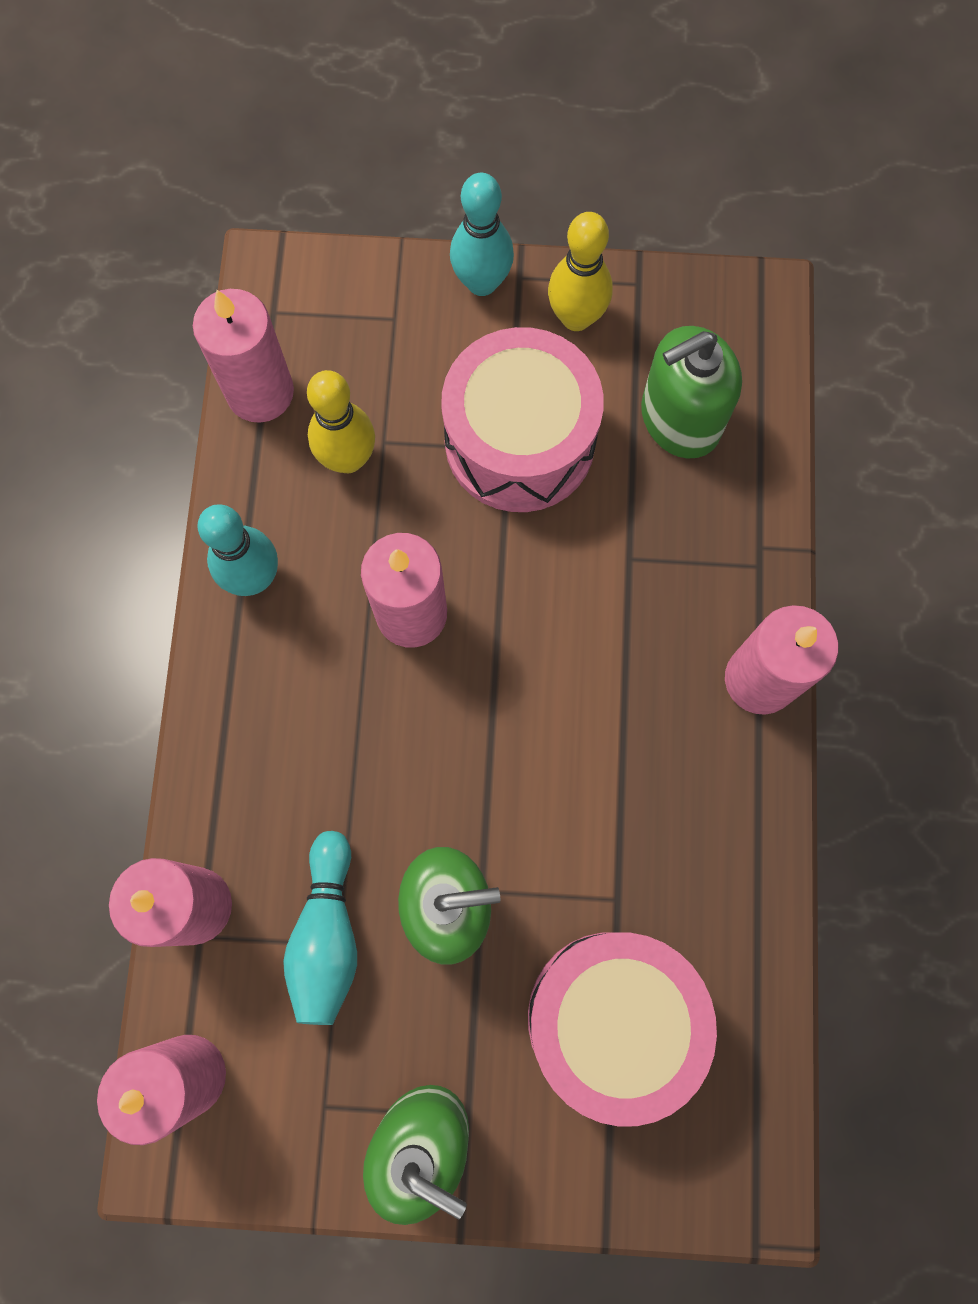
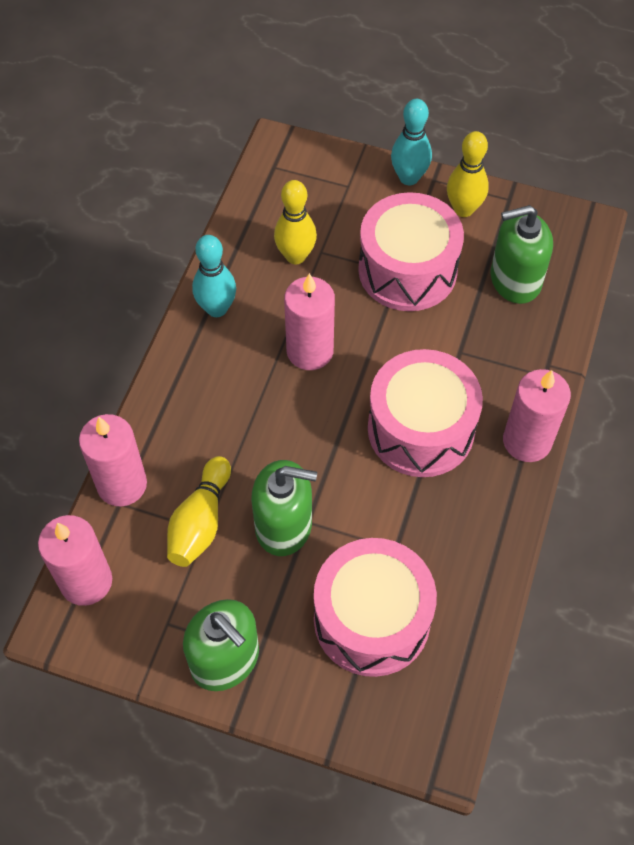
camera: 15 degrees right, 15 degrees down
(260, 392) = (252, 208): pink candle -> none
(327, 934) = (200, 522): turquoise bowling pin -> yellow bowling pin
(605, 699) = (421, 429): none -> pink drum

